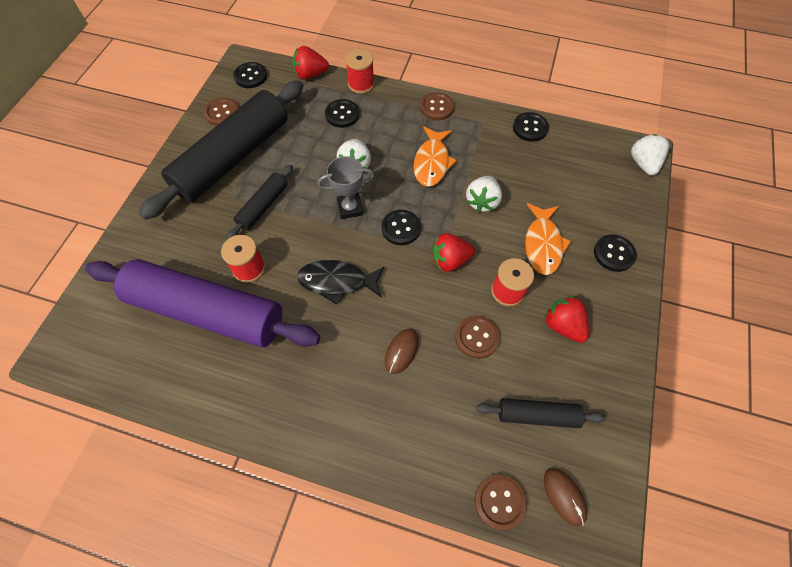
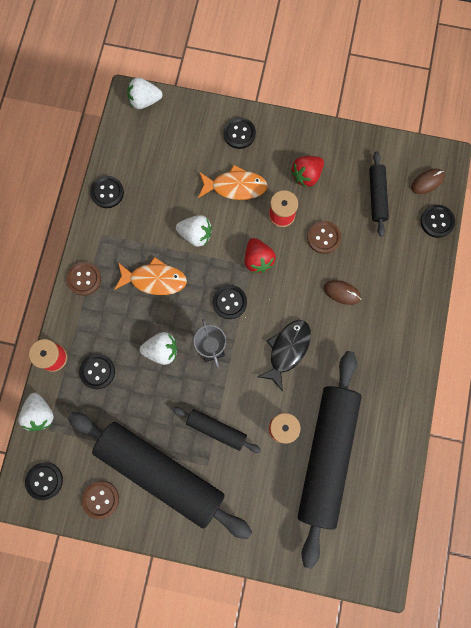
camera: 95 degrees left, 15 degrees up
(207, 311) = (326, 455): purple rolling pin -> black rolling pin
(310, 75) = (40, 414): red strawberry -> white strawberry
(337, 281) = (287, 350): black fish -> black fish turned 150 degrees counterclockwise
(499, 501) = (437, 221): brown button -> black button

